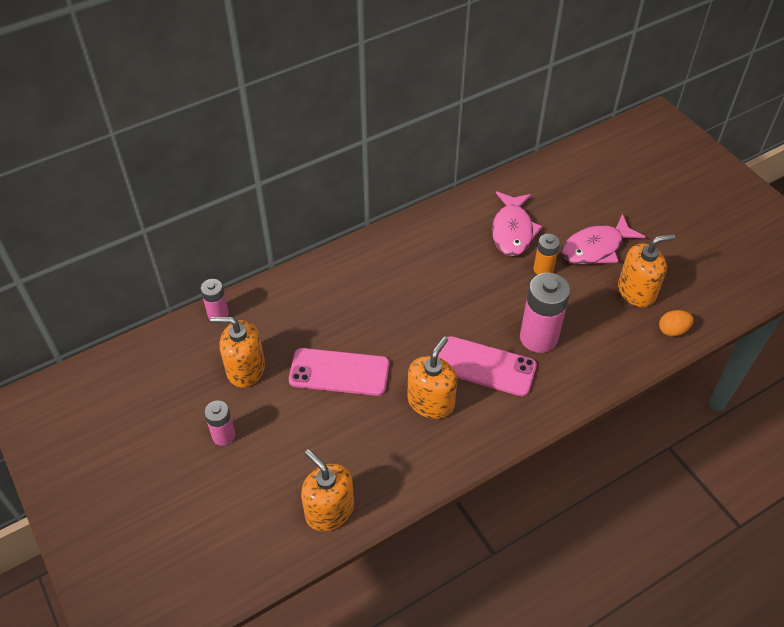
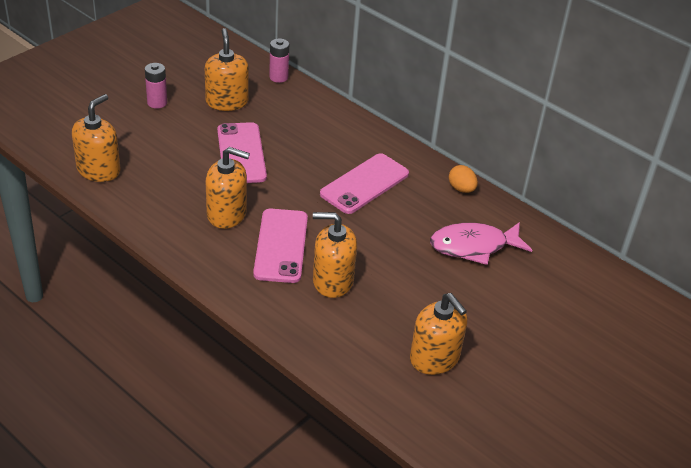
camera: 70 degrees right, 10 degrees down
(413, 284) = (364, 184): none -> pink phone
(538, 338) = (332, 281): pink battery -> orange soap dispenser
(543, 269) = (430, 276): orange battery -> none
(596, 248) = (484, 317): pink fish -> none
(672, 330) = (389, 394): orange egg -> orange egg (461, 189)

